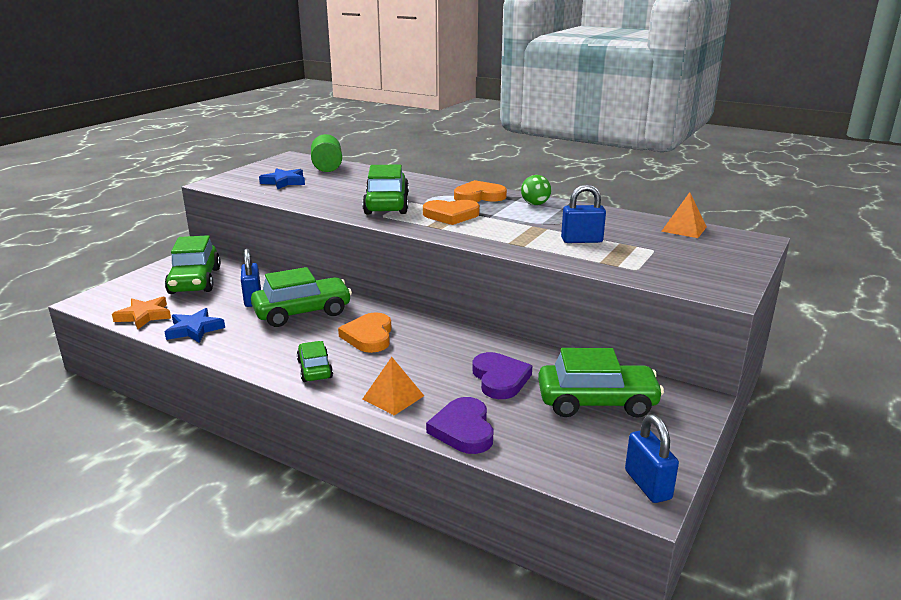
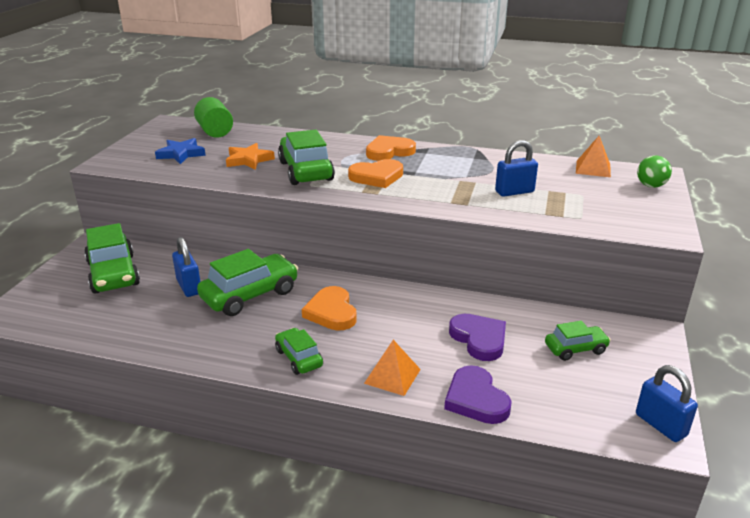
camera: 15 degrees left, 5 degrees up
(144, 316) = (81, 324): orange star -> orange star (249, 160)
(194, 329) = (146, 332): blue star -> none
(535, 204) = (447, 155): green ball -> green ball (651, 186)
(597, 402) = (575, 349): green car -> green car, size x0.57

